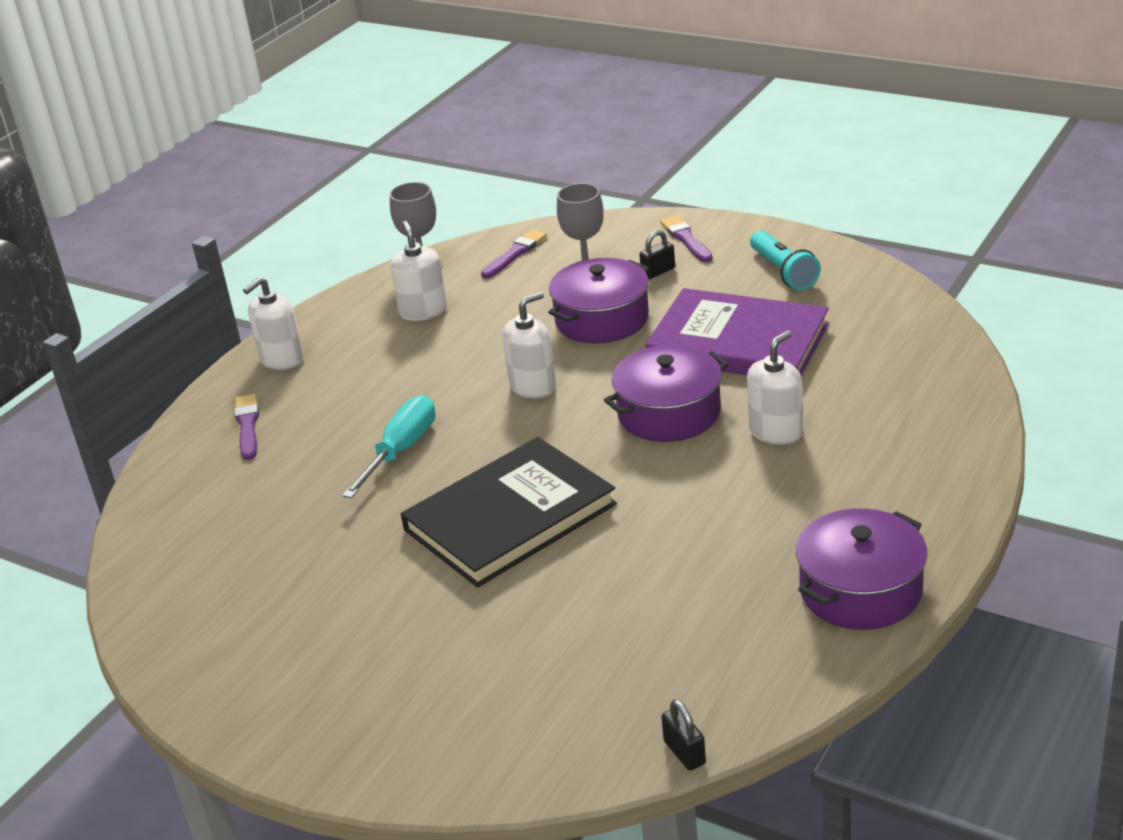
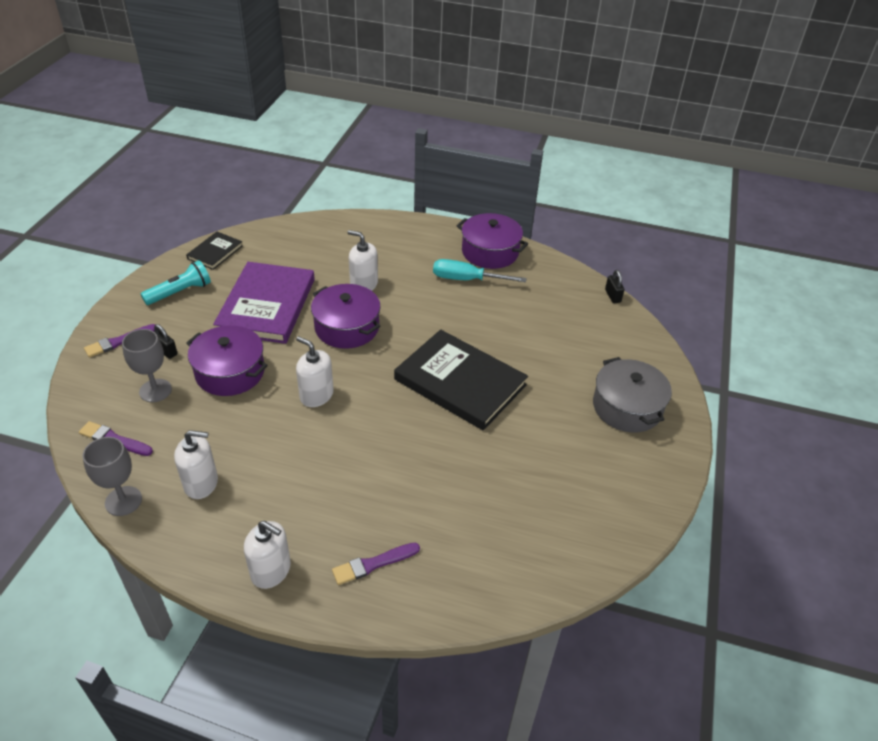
camera: 110 degrees left, 10 degrees up
(381, 701) = (627, 407): none -> grey pot
(401, 450) = (396, 452): turquoise screwdriver -> turquoise screwdriver (466, 279)
(423, 311) = (201, 483): white soap dispenser -> white soap dispenser turned 150 degrees counterclockwise
(684, 752) = (612, 296): black padlock -> black padlock turned 60 degrees counterclockwise
(881, 293) = (215, 252): none -> black book

